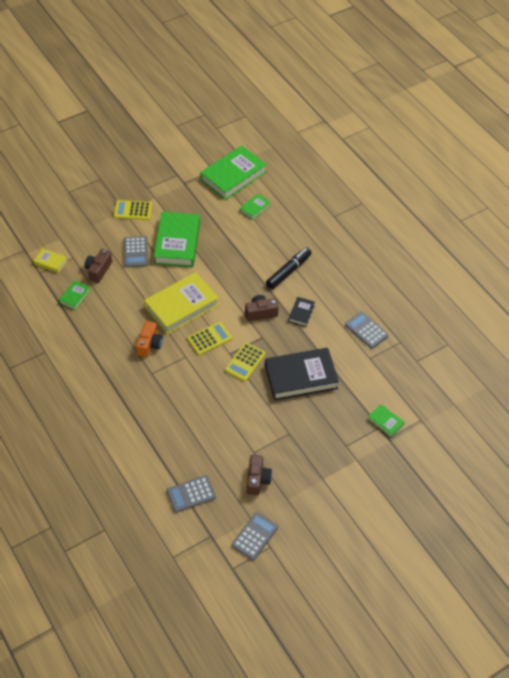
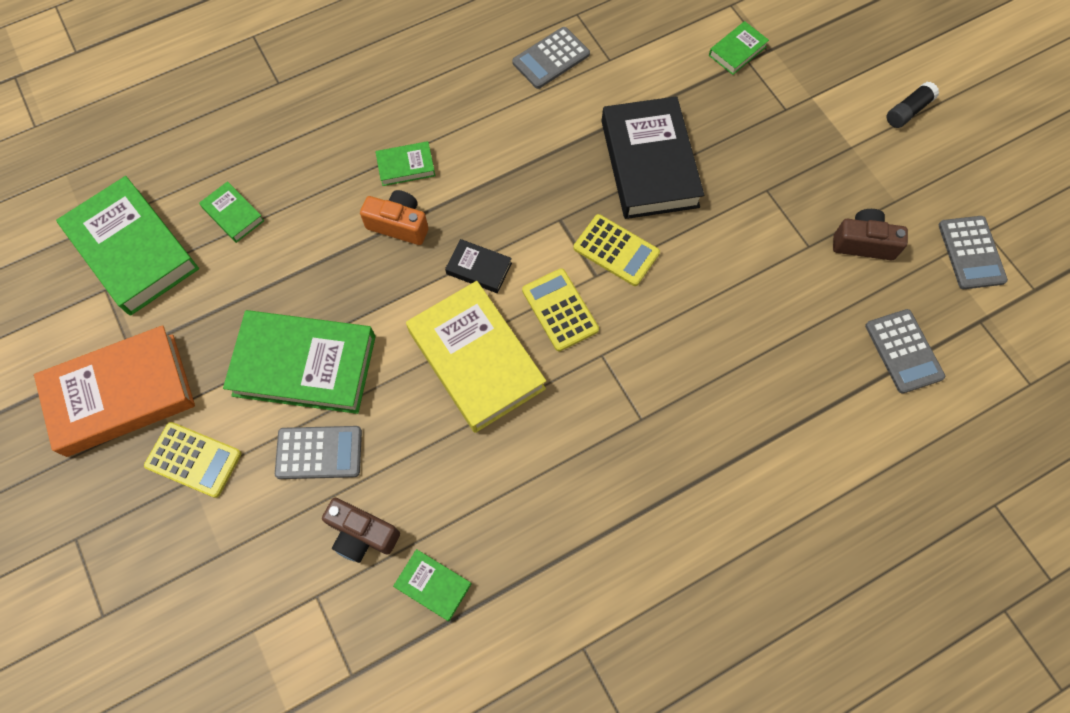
camera: 85 degrees left, 15 degrees up
(50, 262) = (324, 649): yellow book -> none
(133, 210) = (193, 460): yellow calculator -> yellow calculator turned 75 degrees counterclockwise
(149, 344) = (571, 423): orange camera -> orange camera (399, 225)
(162, 183) = (121, 394): none -> orange book
(255, 536) = (971, 253): grey calculator -> grey calculator turned 135 degrees counterclockwise
(260, 313) = (503, 218): brown camera -> none
(288, 271) = (406, 166): black marker -> green book
(301, 313) = (507, 152): black book -> black book (479, 268)
(352, 512) = (908, 111): none -> black glue stick

